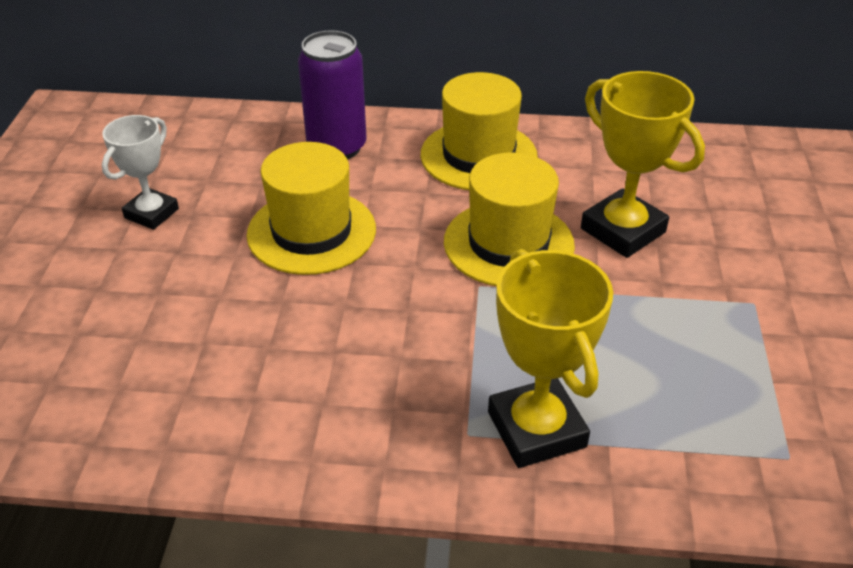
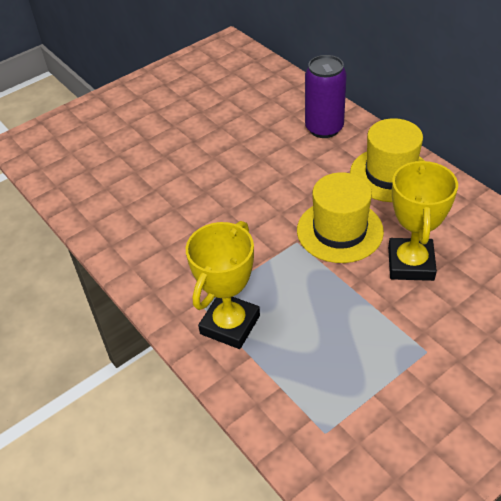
camera: 50 degrees right, 5 degrees up
(151, 213) = (204, 116): white trophy -> none
(311, 232) = (257, 166): yellow hat -> none

